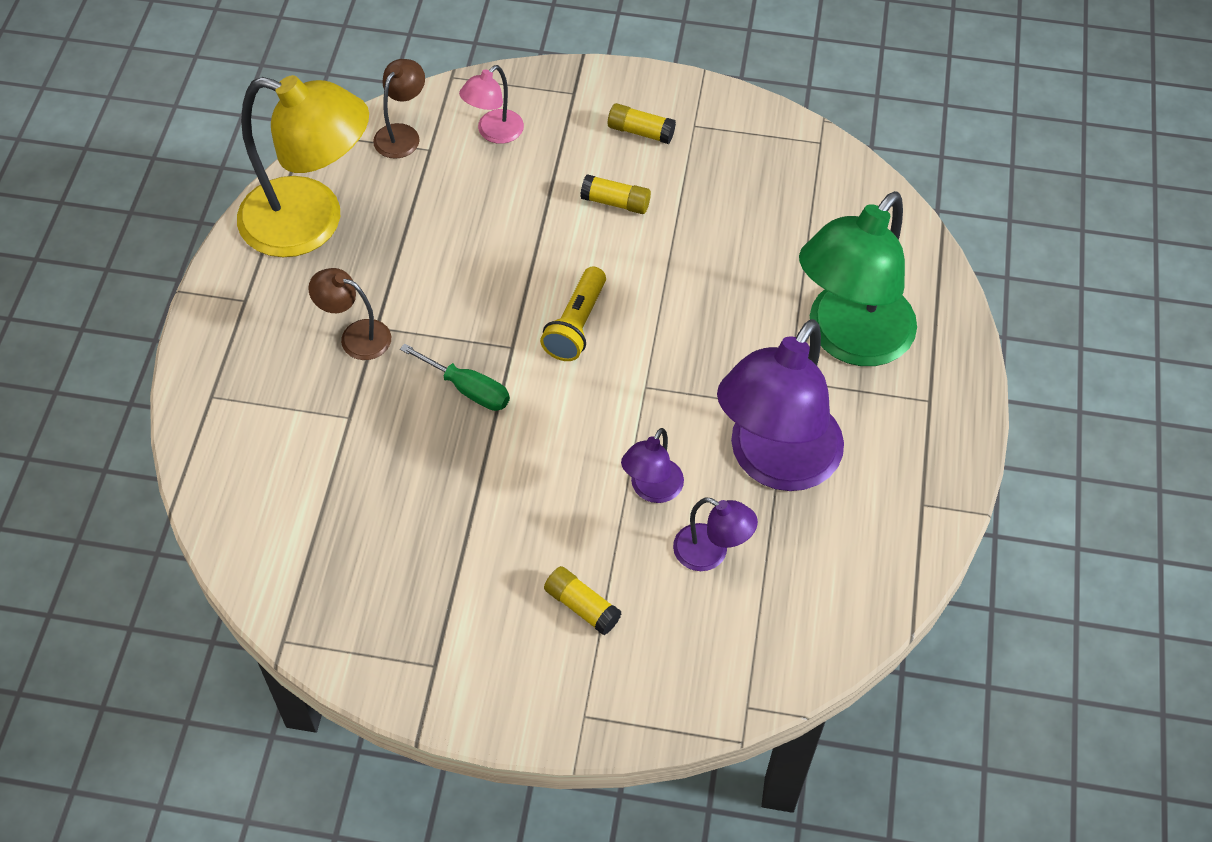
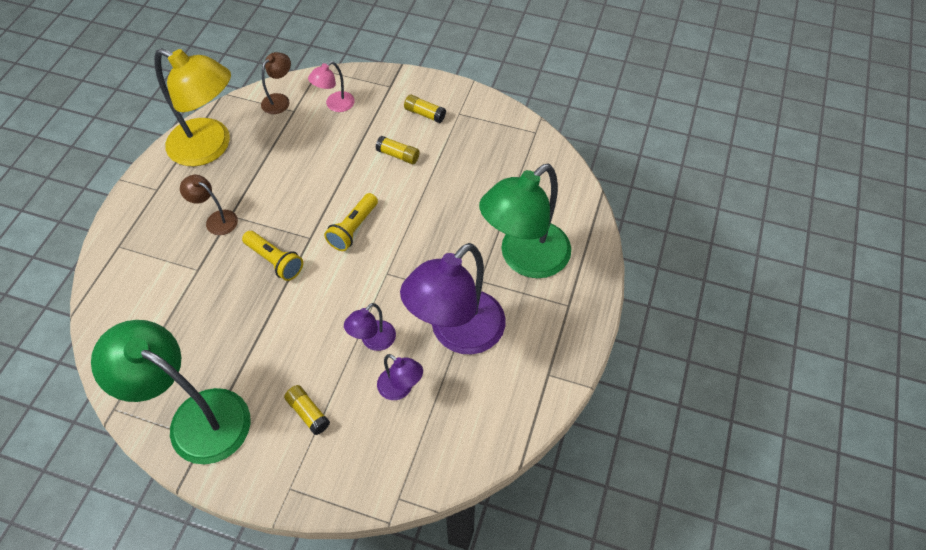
camera: 10 degrees right, 0 degrees up
(414, 636) = (196, 417): none -> green lamp
(467, 389) = (275, 261): green screwdriver -> yellow flashlight

